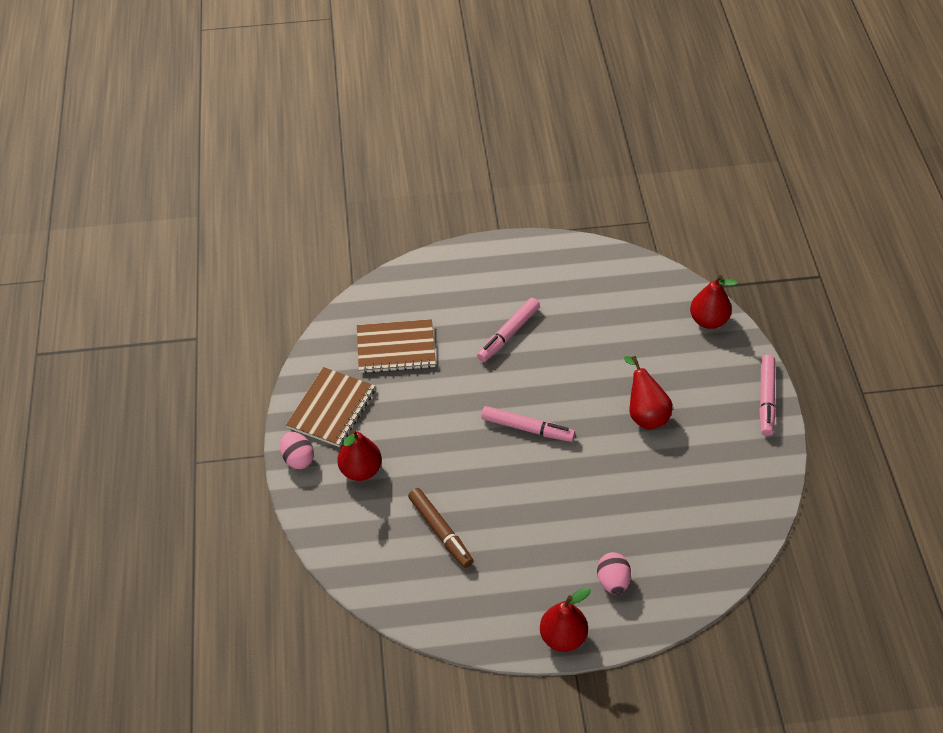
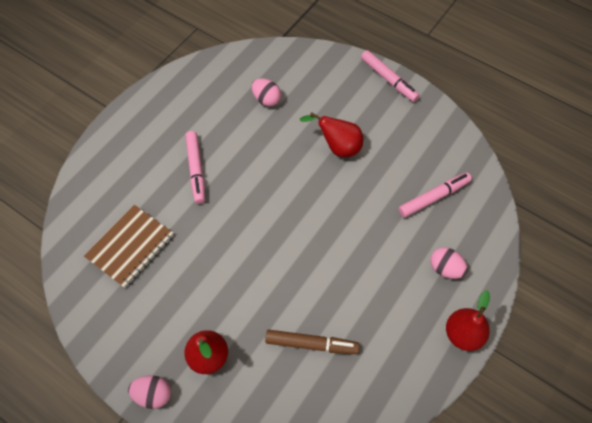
camera: 50 degrees left, 10 degrees up
(331, 408) = (134, 333): brown notebook -> none
(527, 428) = (282, 221): pink marker -> pink marker (434, 197)
(633, 327) = (266, 99): none -> pink egg
(708, 320) = (304, 60): red pear -> none

